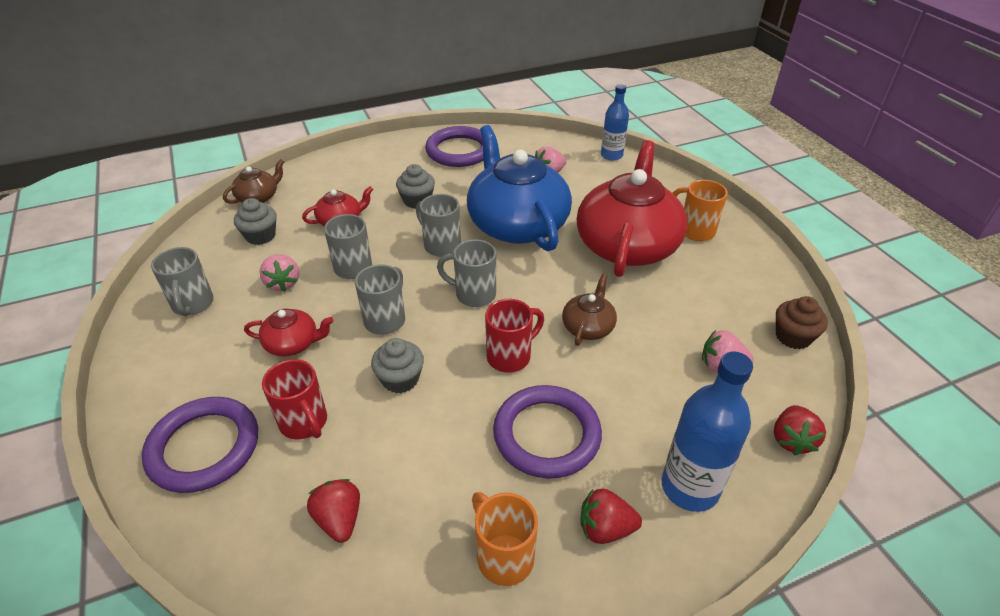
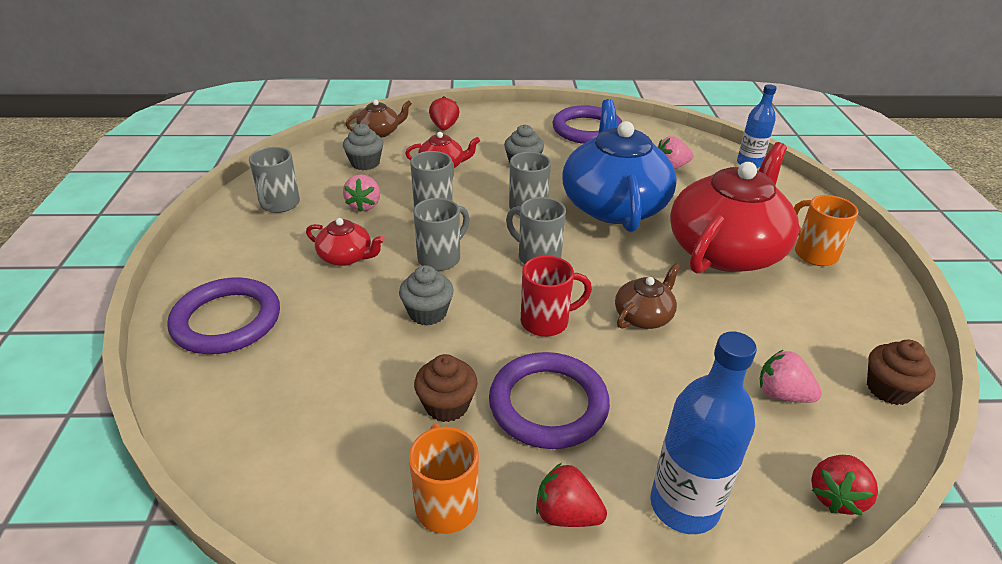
camera: 20 degrees right, 5 degrees down
(304, 423) = (321, 325): red mug -> none
(339, 519) = (308, 417): red strawberry -> red strawberry (444, 127)
(461, 464) = (447, 405): none -> brown cupcake

